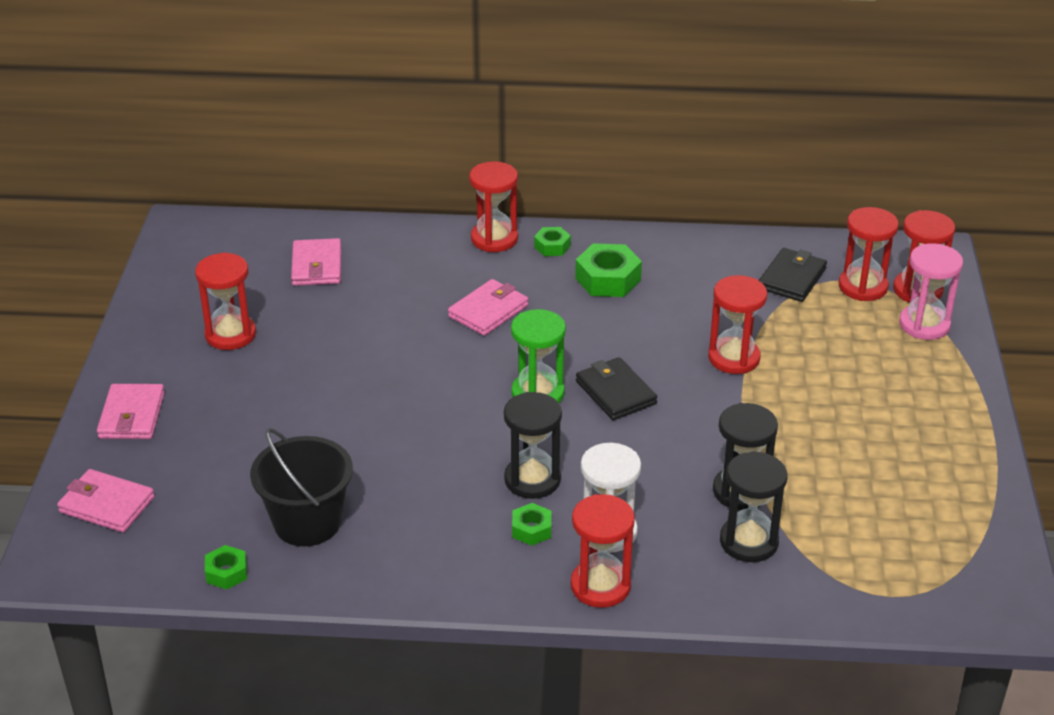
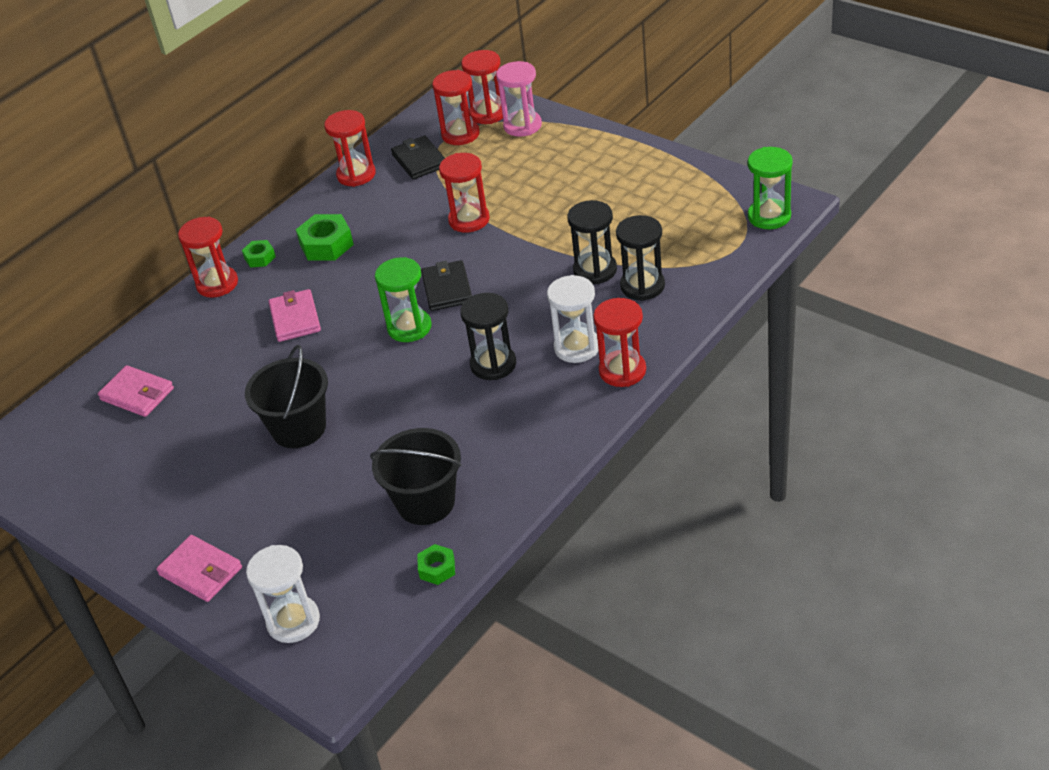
camera: 50 degrees left, 5 degrees up
(106, 505) = (293, 621): pink wallet -> white hourglass
(230, 335) = (165, 475): red hourglass -> red hourglass (356, 175)
(345, 387) = (299, 428): none -> black bucket
(531, 529) = (541, 384): green nut -> none
(615, 392) = (447, 289): black wallet -> black wallet turned 75 degrees clockwise
(969, 601) = (769, 216): none -> green hourglass

